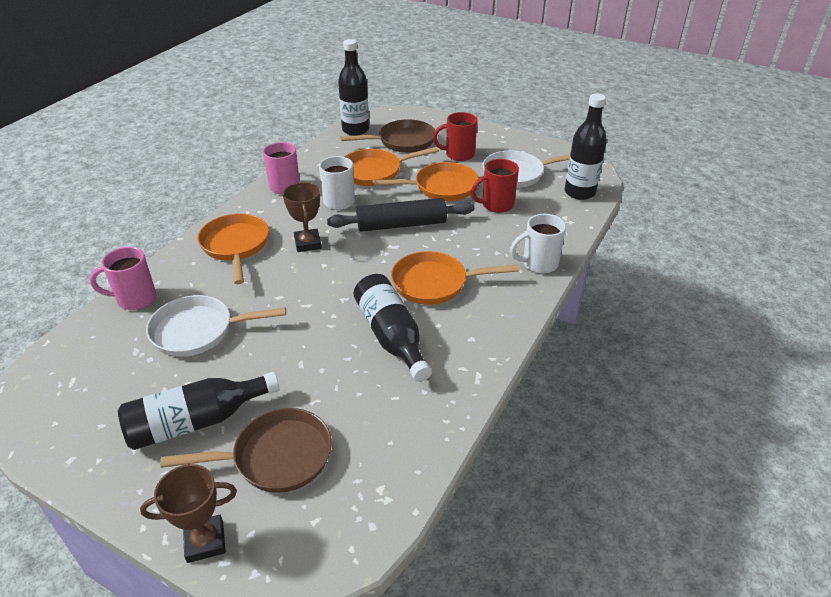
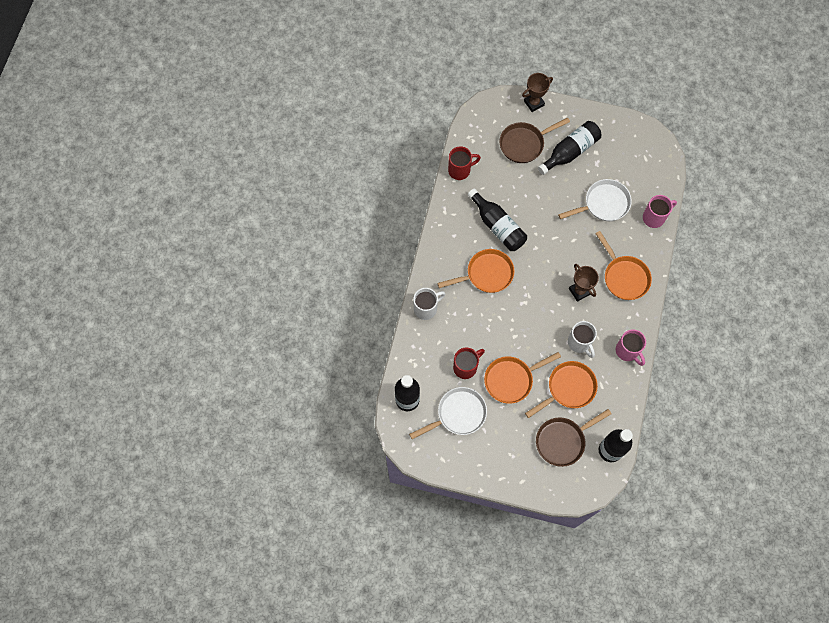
camera: 165 degrees right, 30 degrees up
(401, 224) = (525, 327): black rolling pin -> none
(458, 155) = (511, 431): red mug -> red mug (460, 170)

